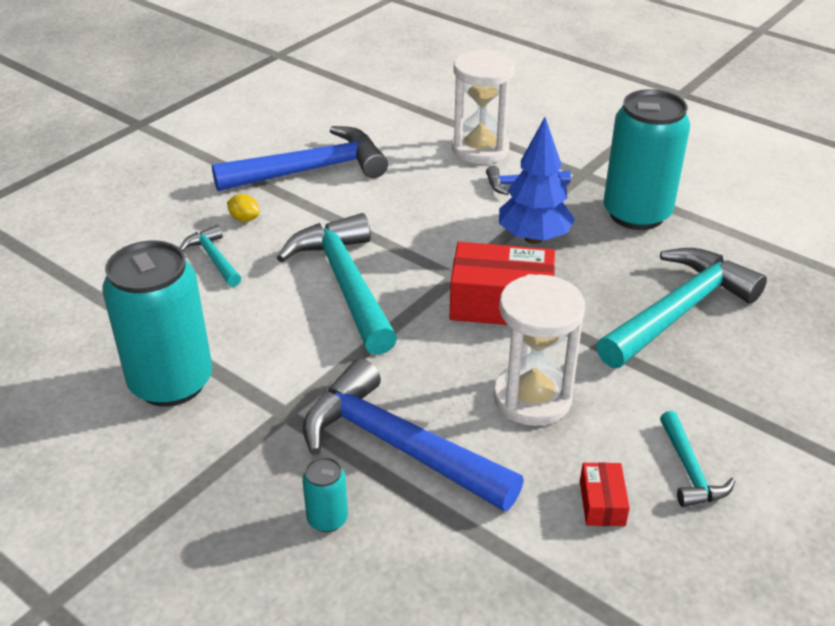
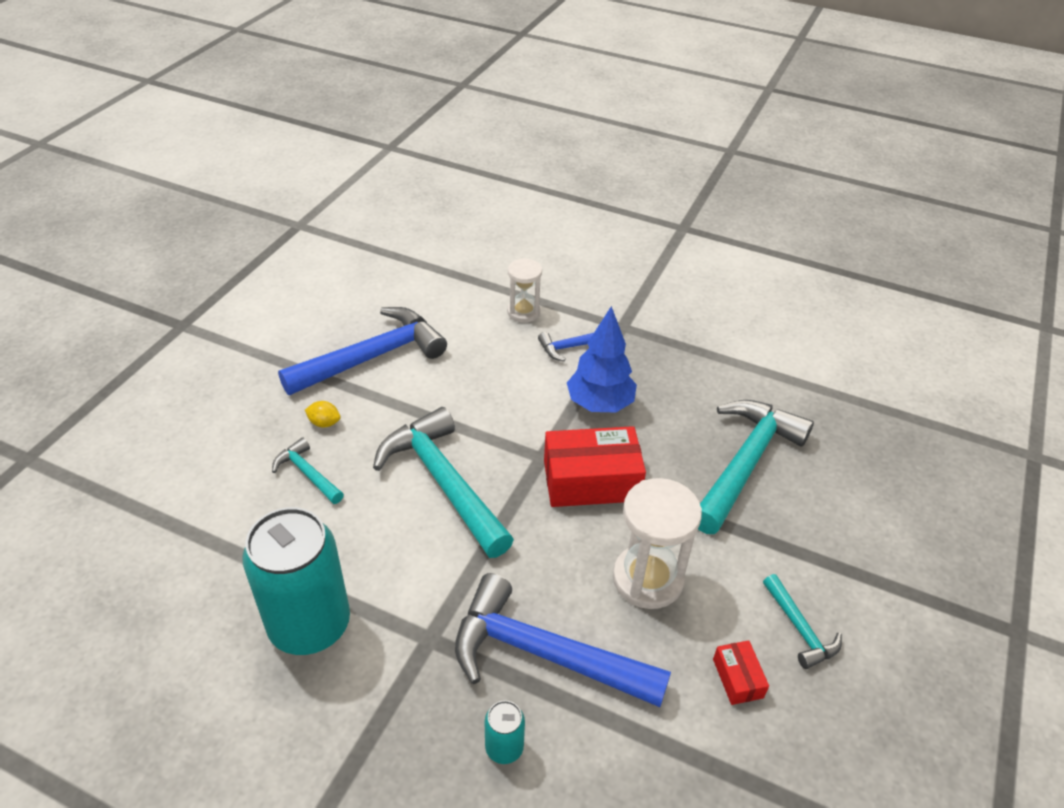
camera: 15 degrees left, 5 degrees up
(480, 149) = (523, 312): white hourglass -> white hourglass, size x0.62
(636, 214) = (681, 364): turquoise can -> none

